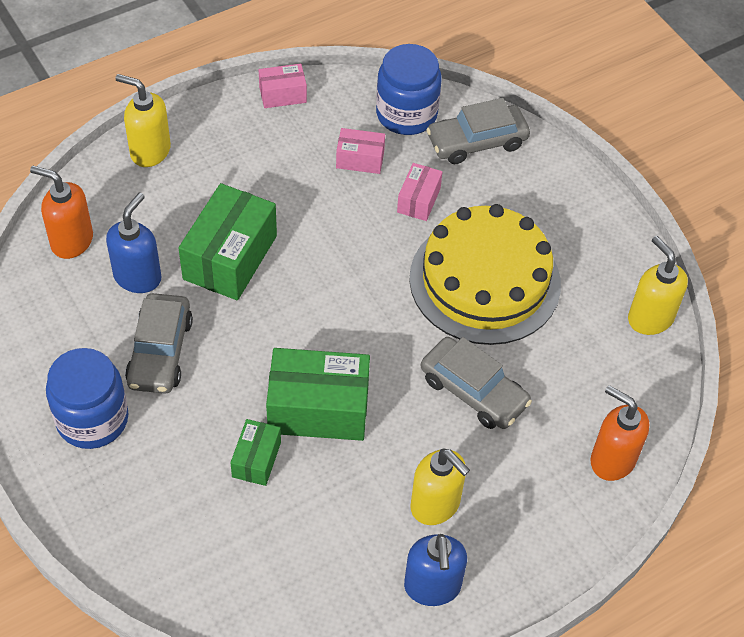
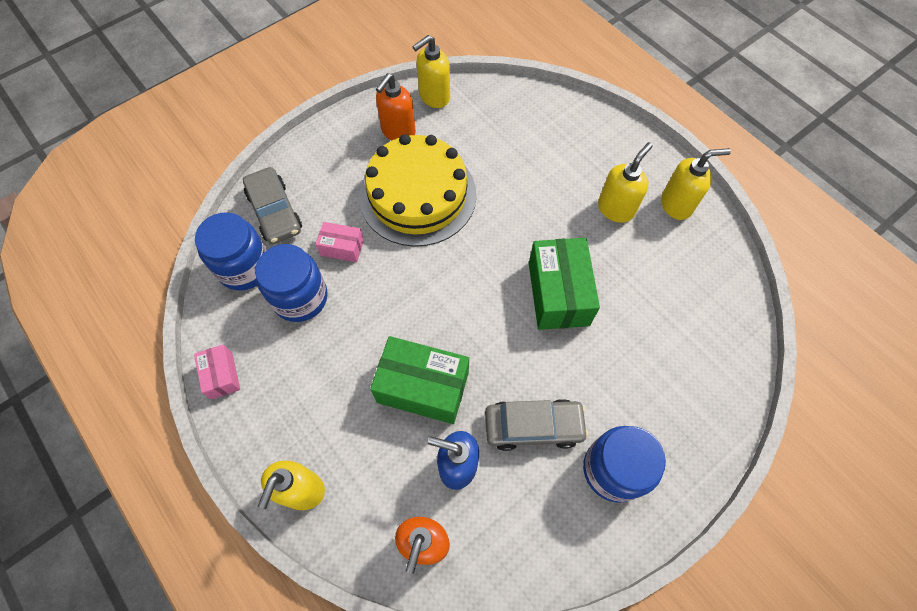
camera: 95 degrees left, 10 degrees up
(256, 459) = (614, 330): green box -> none
(360, 159) = (300, 297): pink box -> blue jar
(432, 587) = (676, 205): blue soap dispenser -> yellow soap dispenser
(473, 391) = (518, 194): grey car -> none
(612, 460) = (552, 114): orange soap dispenser -> orange soap dispenser (398, 132)

